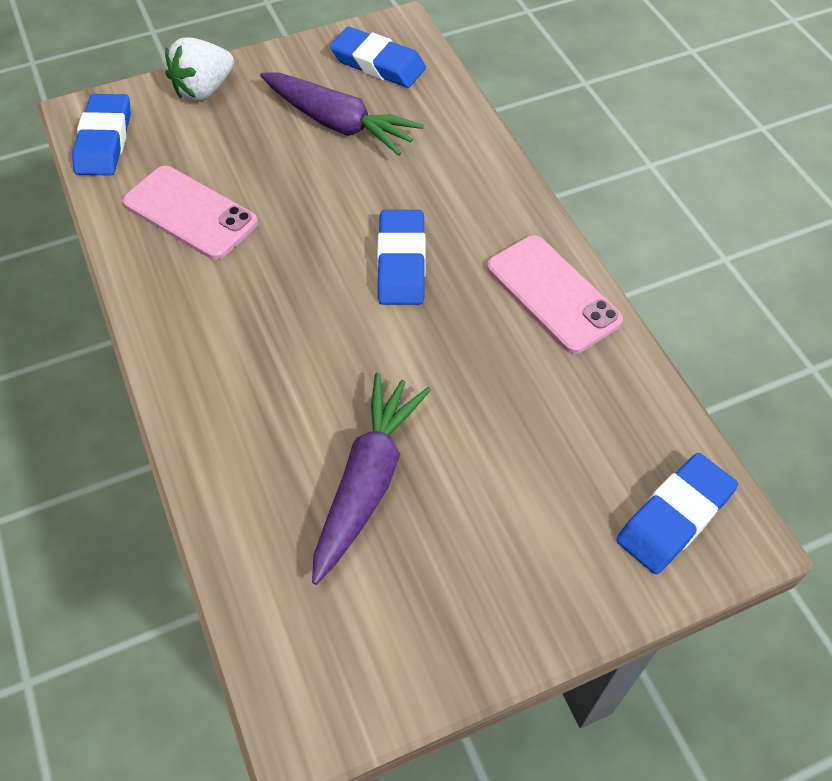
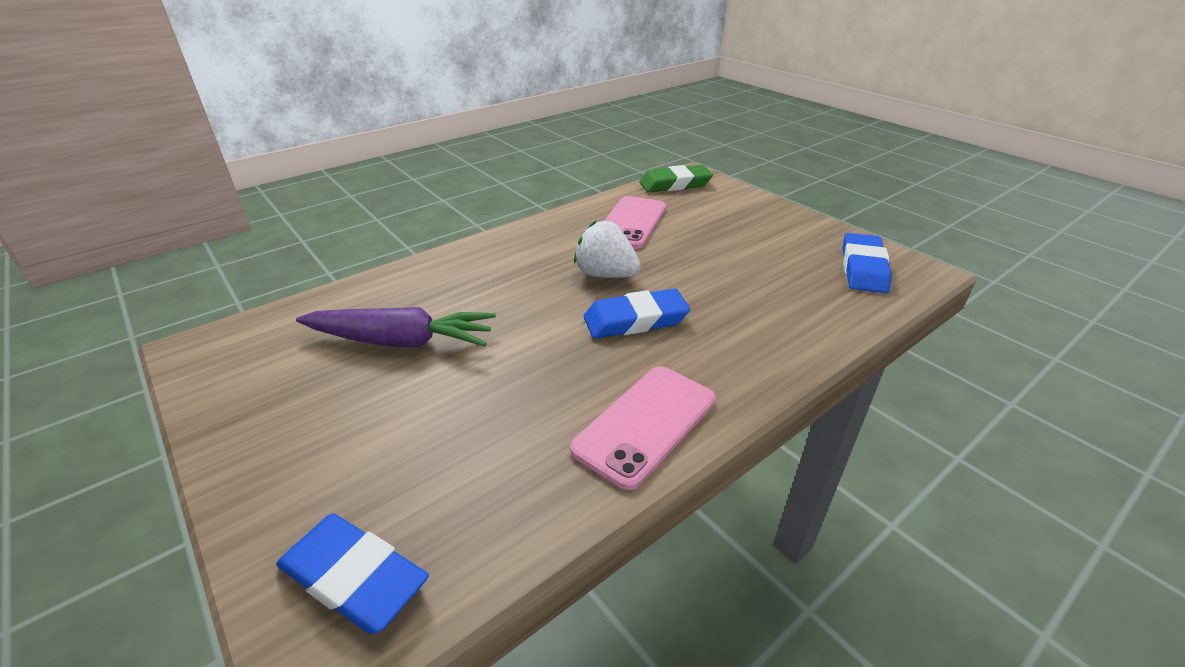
camera: 75 degrees right, 20 degrees down
(104, 140) = (675, 184): blue eraser -> green eraser
(204, 90) = (753, 204): white strawberry -> white strawberry (606, 274)
(339, 123) = (771, 263): purple carrot -> none

